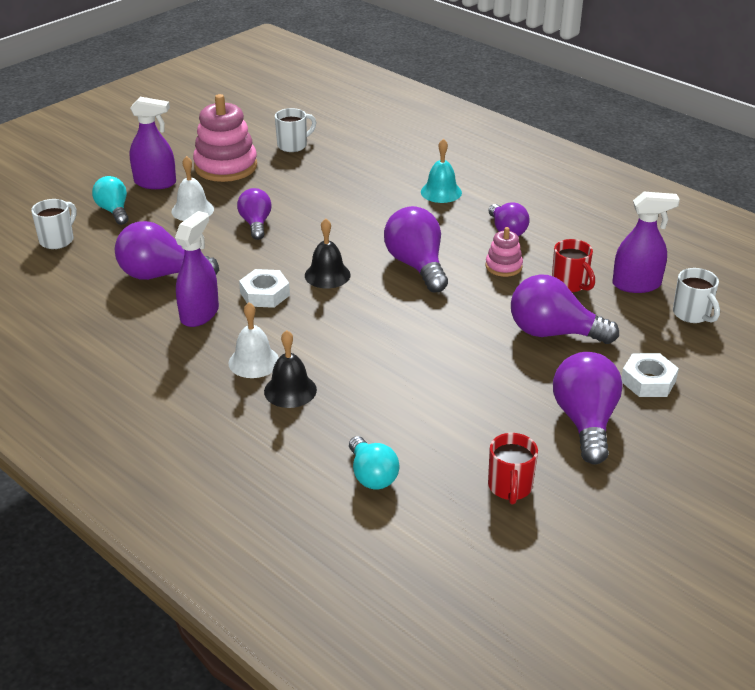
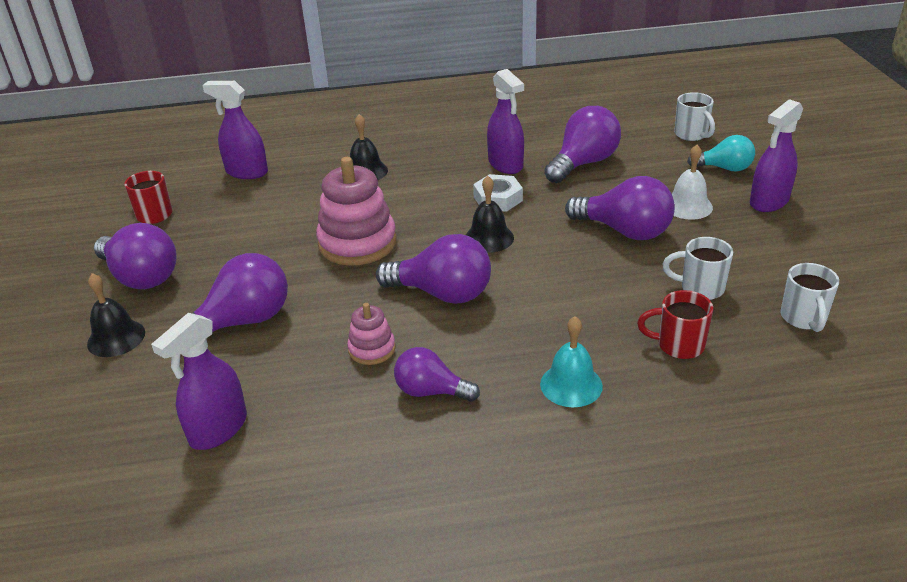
camera: 130 degrees right, 0 degrees up
(226, 166) = (777, 252): pink stacking toy -> pink stacking toy (357, 243)
(254, 362) = (416, 168): white bell -> none
(256, 224) = (624, 231): purple light bulb -> purple light bulb, size x1.58
(372, 475) = (246, 172): turquoise light bulb -> purple spray bottle
(570, 284) = (285, 378): red mug -> red mug (678, 345)
(648, 381) = (116, 338): white nut -> black bell
(692, 314) = (125, 436): white mug -> white mug (700, 288)

